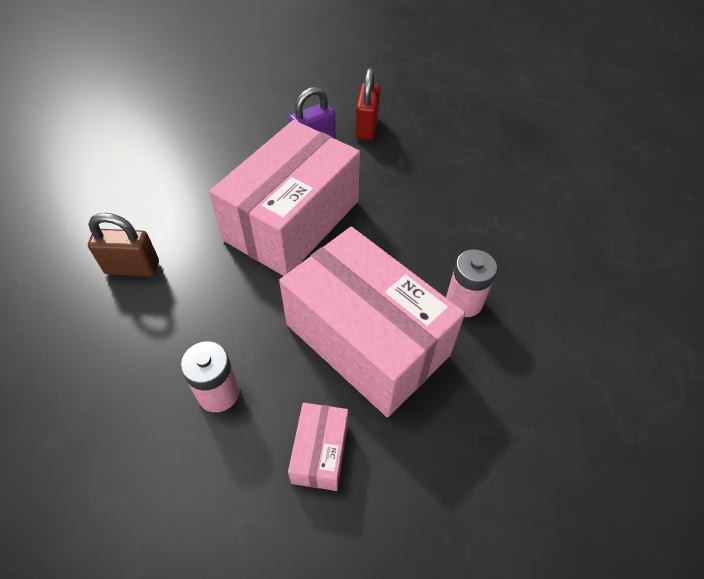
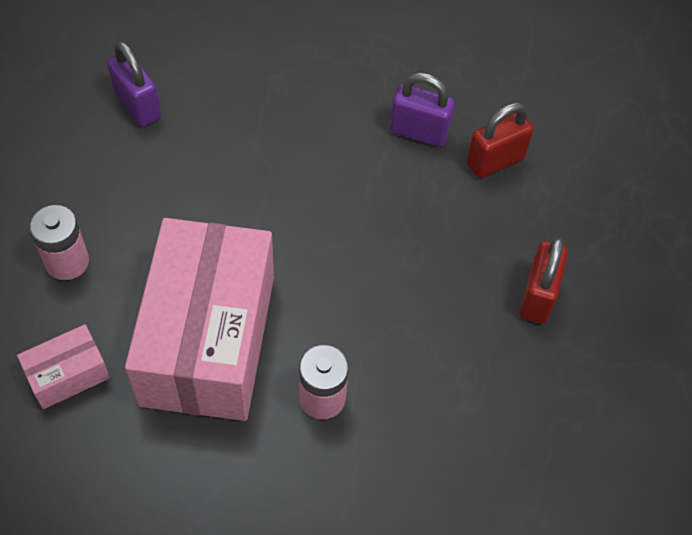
camera: 50 degrees right, 5 degrees up
(132, 268) = (138, 106): brown padlock -> purple padlock
(292, 220) = (298, 185): pink box -> none
(472, 163) = (537, 296): none -> red padlock

